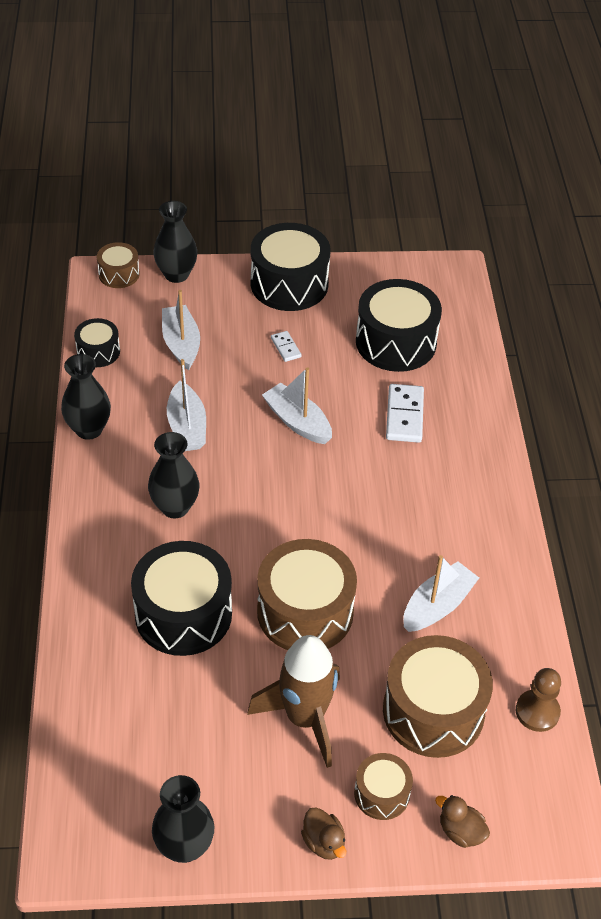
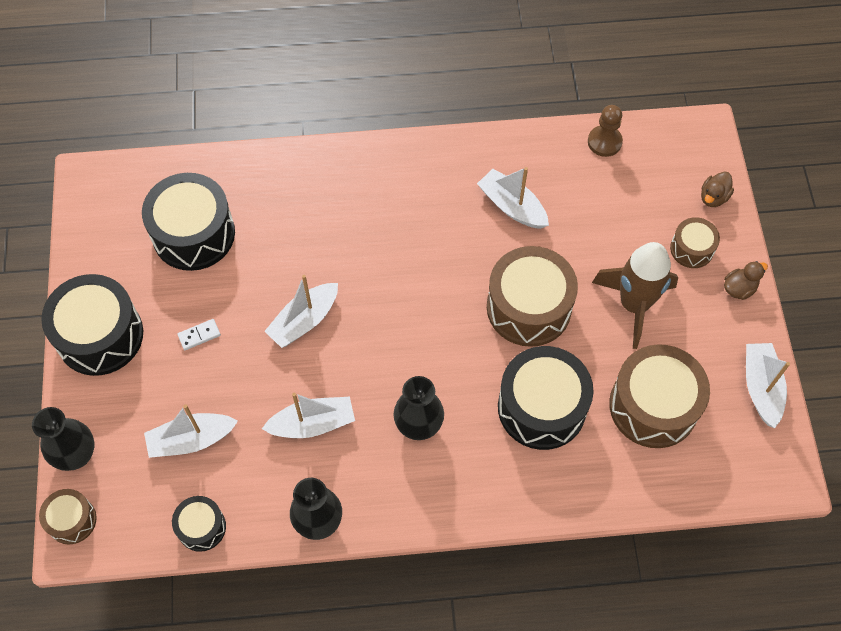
camera: 90 degrees left, 15 degrees up
(184, 846) = (761, 387): black vase -> white boat
(404, 415) = (294, 227): white domino -> none
(433, 711) = (614, 212): brown drum -> brown drum (653, 406)

